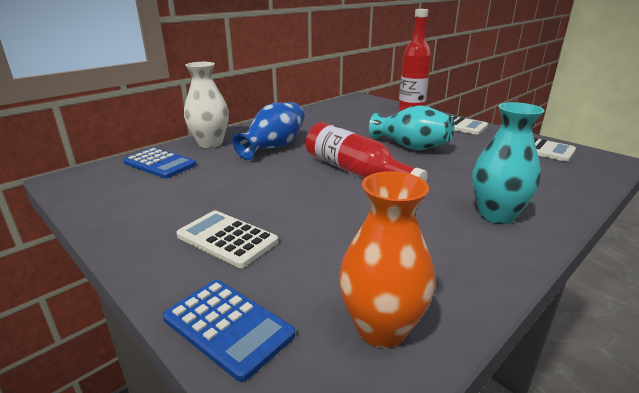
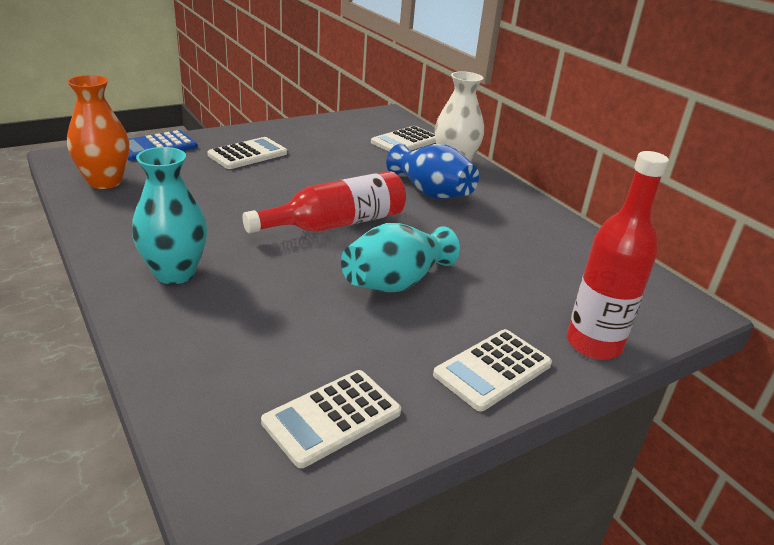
camera: 100 degrees right, 5 degrees up
(160, 164) = (405, 141): blue calculator -> white calculator

